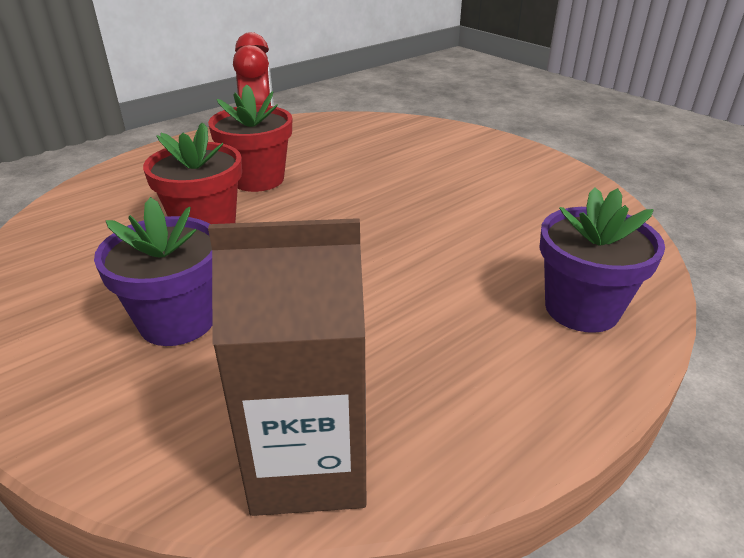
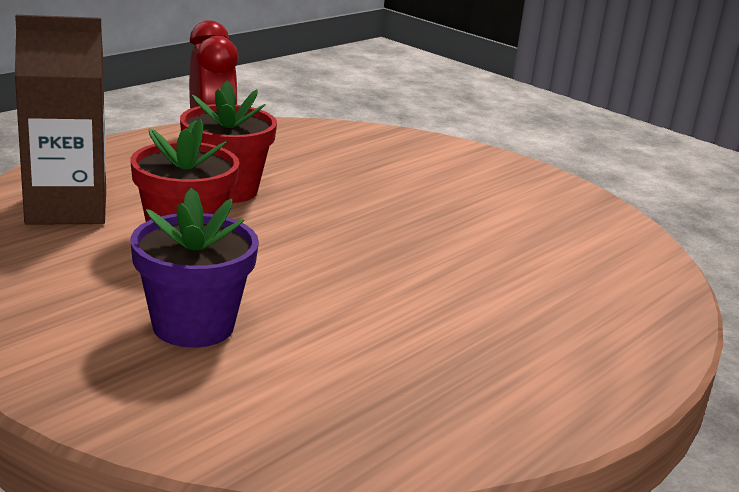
camera: 10 degrees left, 10 degrees down
(308, 464) = (375, 439): brown carton -> brown carton (66, 208)
(581, 308) = (611, 320): purple flower pot -> none

